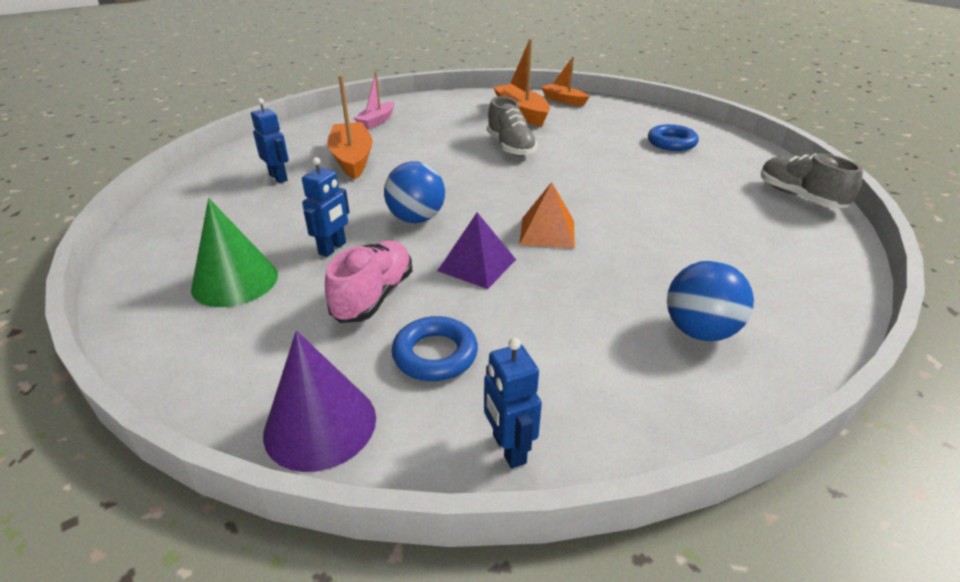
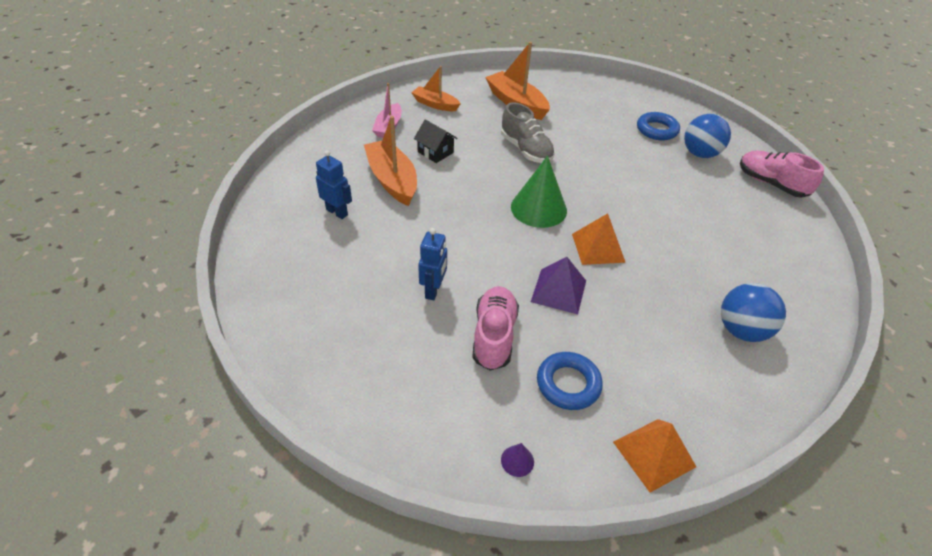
camera: 15 degrees left, 10 degrees up
(235, 281) = (371, 338): green cone -> green cone (538, 208)
(320, 424) = (517, 460): purple cone -> purple cone, size x0.41
(412, 142) = (435, 152): none -> black house
(416, 219) = (486, 247): blue ball -> blue ball (700, 154)
(508, 449) = (654, 454): blue robot -> orange pyramid
(563, 100) = (546, 82): orange boat -> orange boat (435, 104)
(799, 197) = (771, 184): grey shoe -> pink shoe

